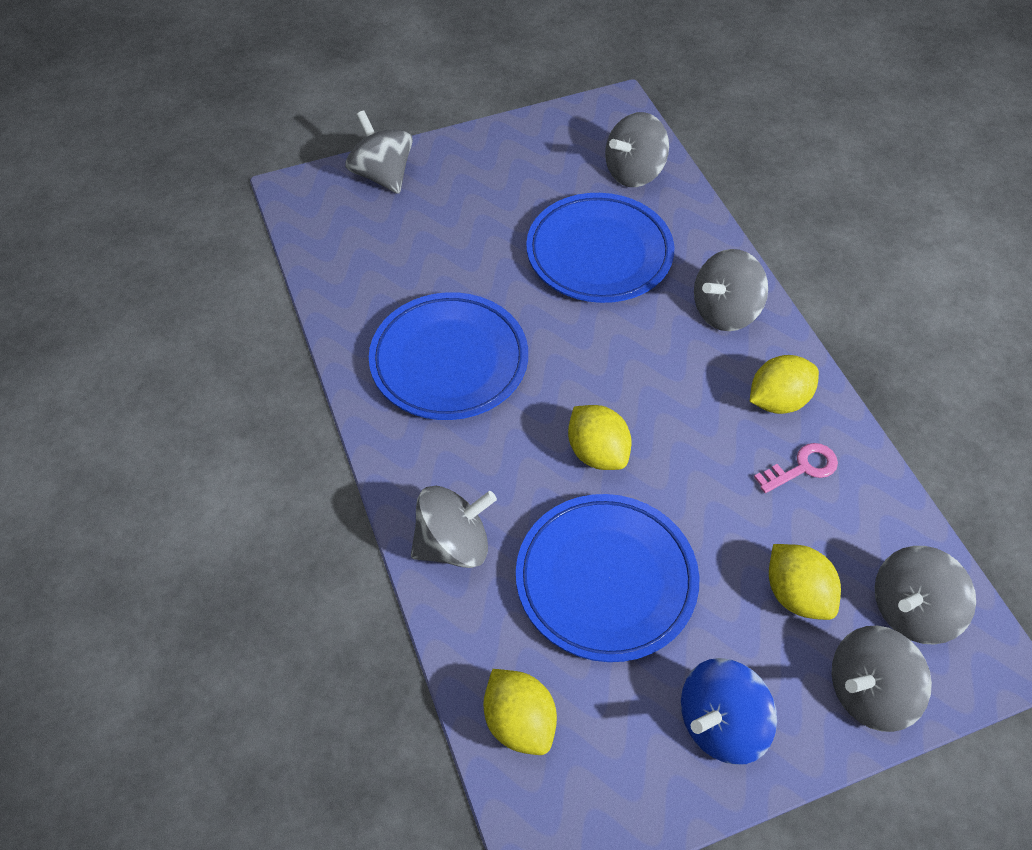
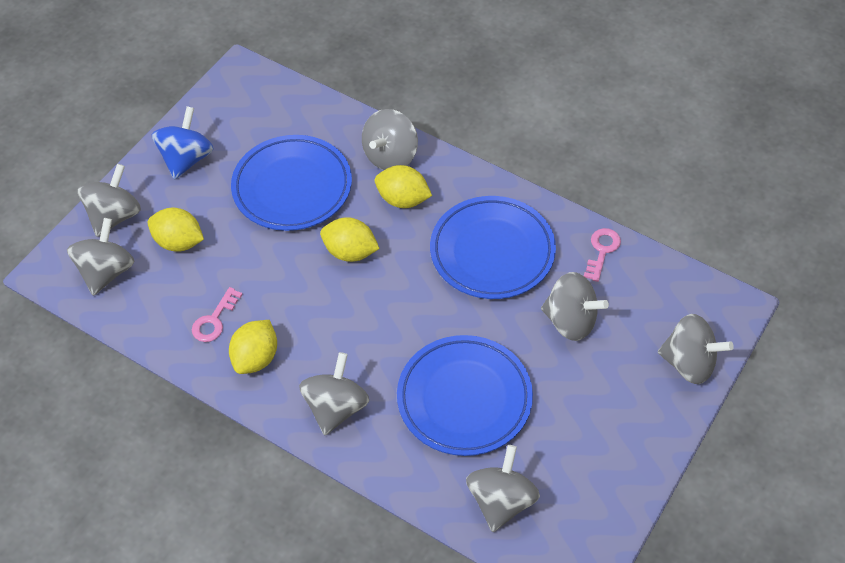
camera: 145 degrees right, 0 degrees up
(345, 299) = (602, 251): none -> pink key
(442, 259) = (570, 321): none -> grey spinning top
(519, 722) = (289, 105): yellow lemon -> yellow lemon (403, 199)

